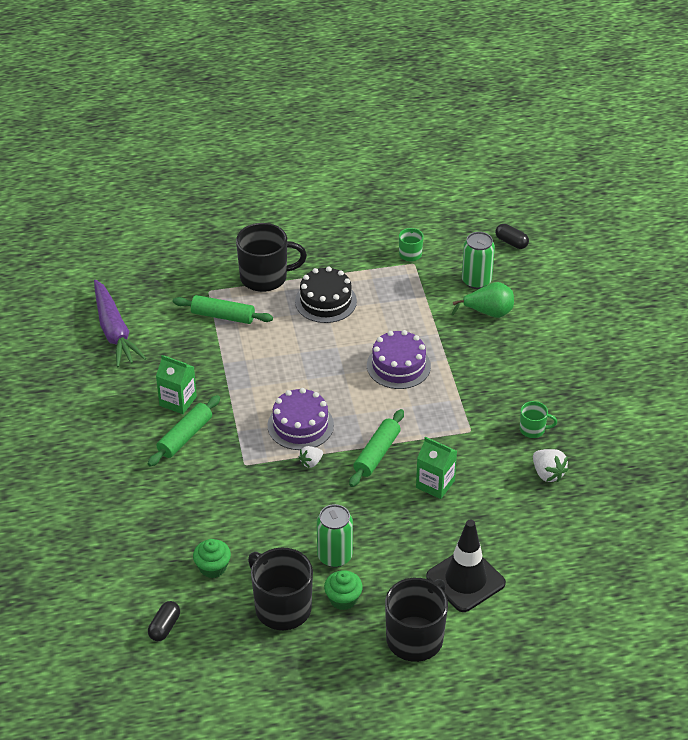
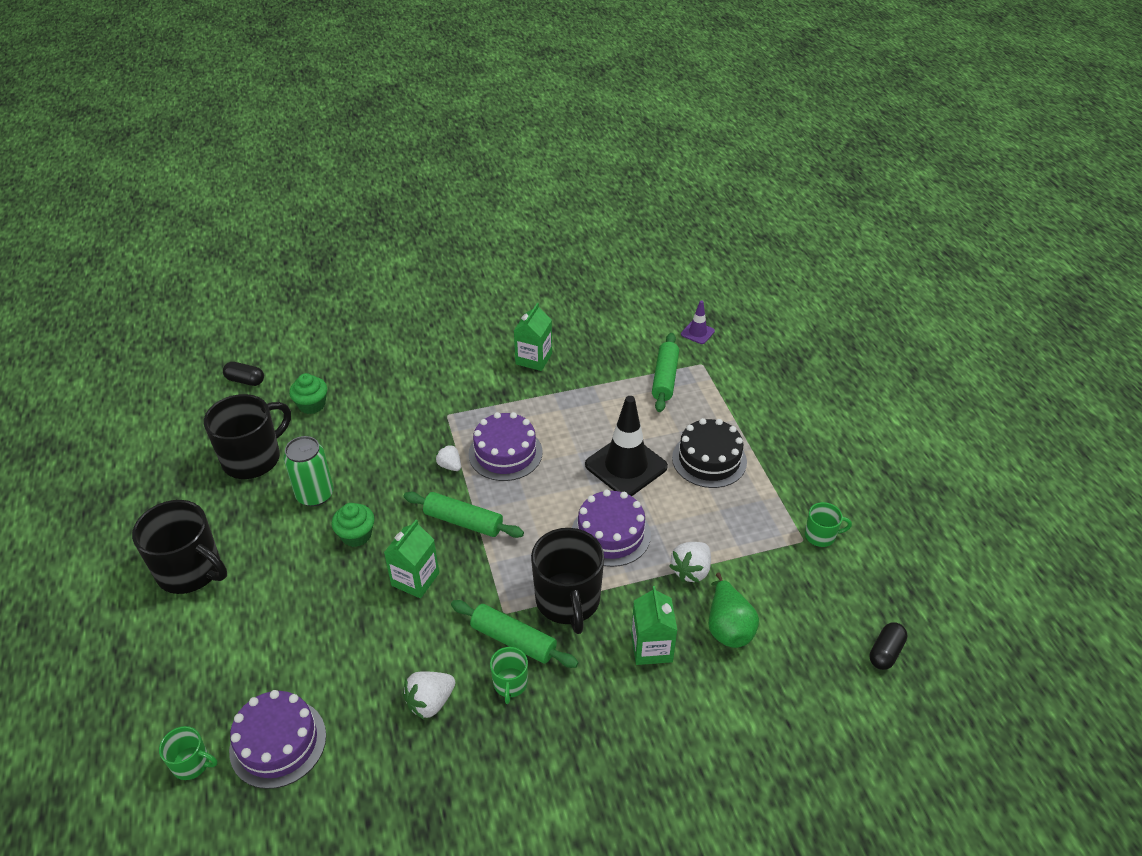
camera: 85 degrees right, 0 degrees up
(114, 331) = (626, 306): purple carrot -> none
(165, 288) = (697, 333): none -> purple traffic cone
(185, 436) = (484, 369): green rolling pin -> green rolling pin (513, 640)
(265, 277) = (736, 405): black mug -> black mug (568, 601)
(343, 599) = (255, 505): green cupcake -> green cupcake (356, 535)
(437, 325) = (691, 571): none -> white strawberry
(465, 580) = (264, 614): black traffic cone -> black traffic cone (626, 466)
(476, 281) = (789, 611): green can -> none
(504, 353) = (651, 647): none -> green carton
(581, 560) = (278, 743): none -> purple cake
(599, 610) = (192, 763): none -> green mug

